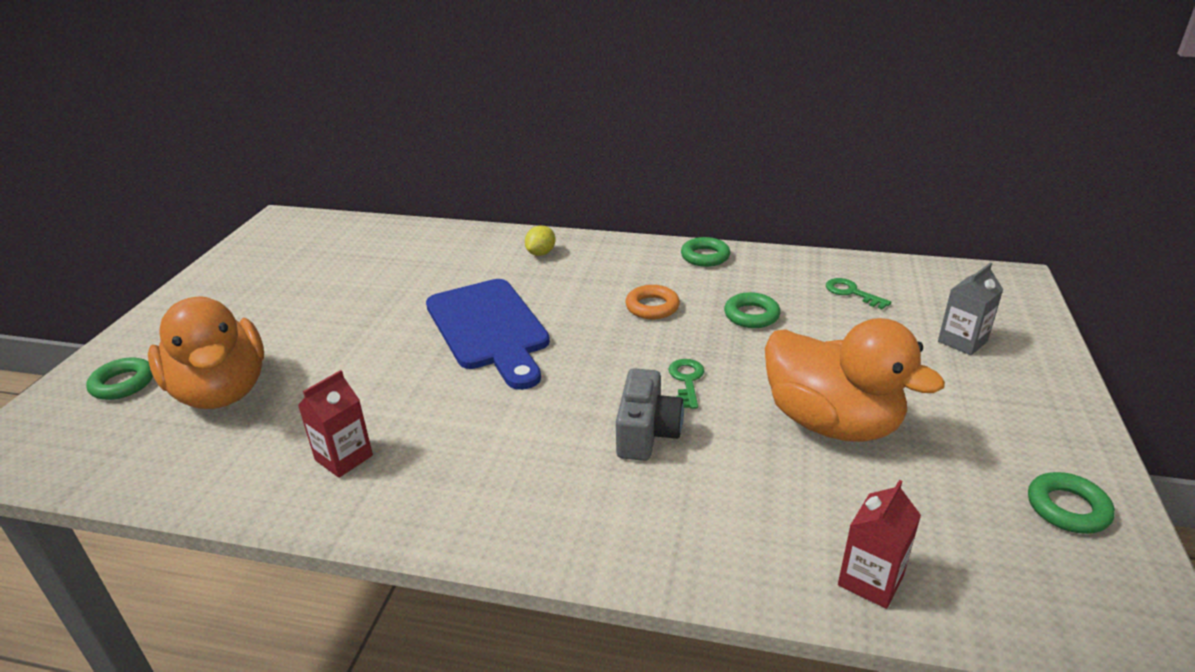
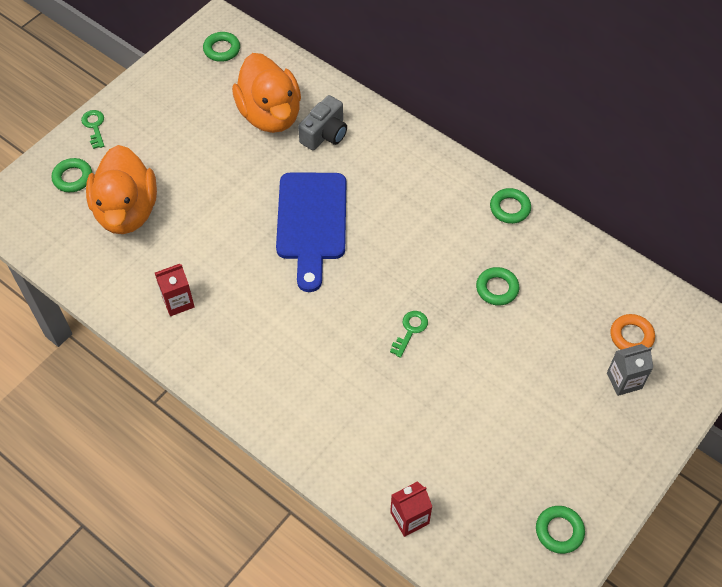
camera: 25 degrees right, 25 degrees up
(294, 235) = (222, 49): none -> green ring
(541, 253) = (390, 151): yellow lemon -> none
(647, 433) = (357, 363): grey camera -> grey camera (325, 134)
(652, 307) = (433, 249): orange ring -> orange ring (631, 336)
(831, 423) = (474, 407): orange duck -> orange duck (270, 115)
(851, 293) = (588, 297): green key -> green key (94, 126)

